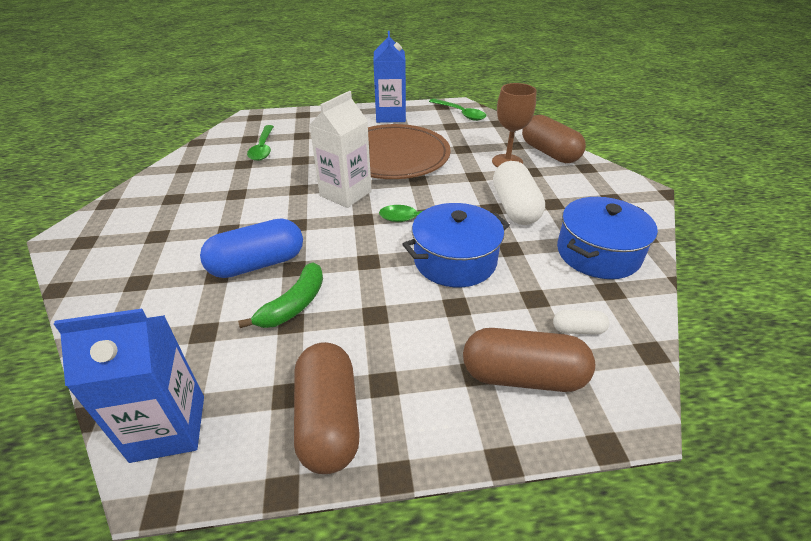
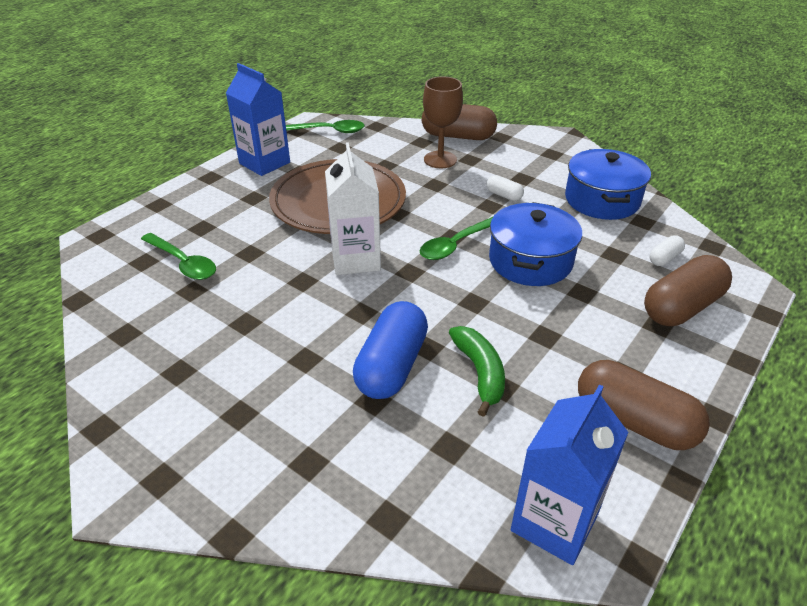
camera: 45 degrees left, 0 degrees up
(514, 207) = (504, 195): white capsule -> white capsule, size x0.47

